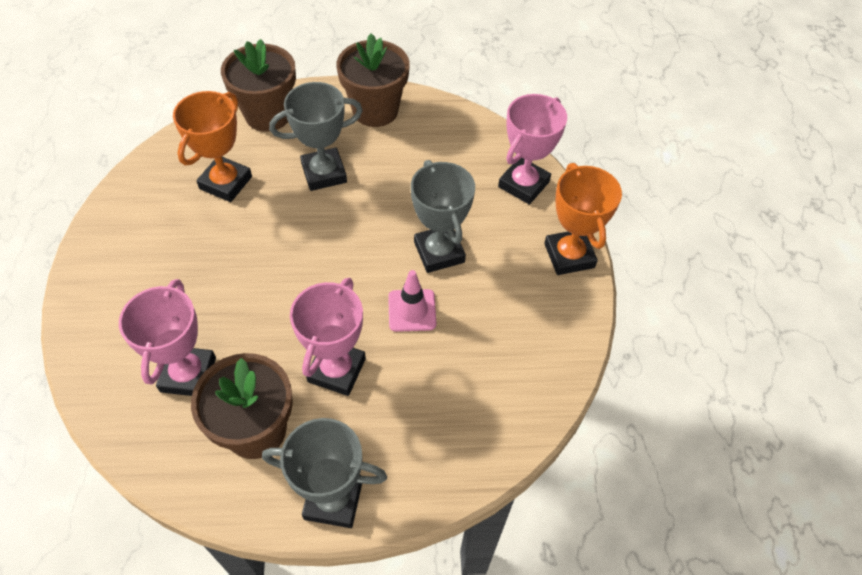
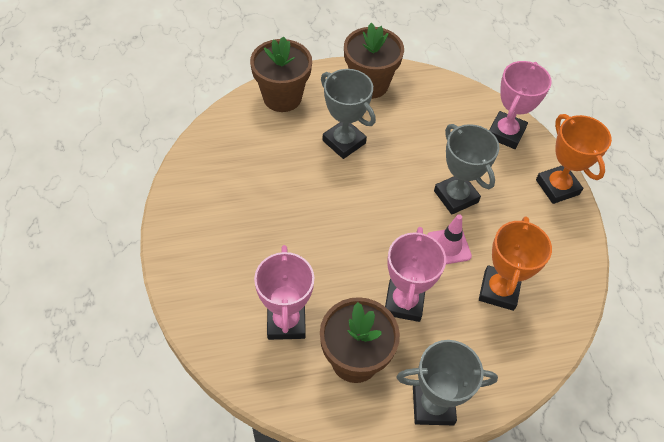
camera: 10 degrees left, 0 degrees up
(226, 183) = (265, 159): orange trophy -> orange trophy (499, 290)
(324, 173) = (344, 142): grey trophy -> grey trophy turned 75 degrees clockwise

